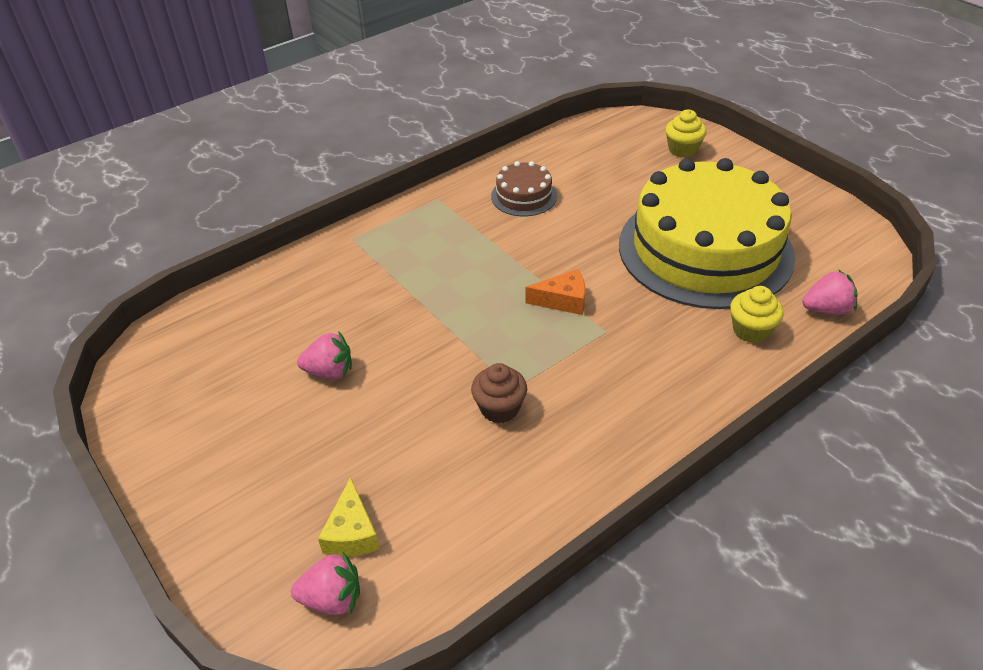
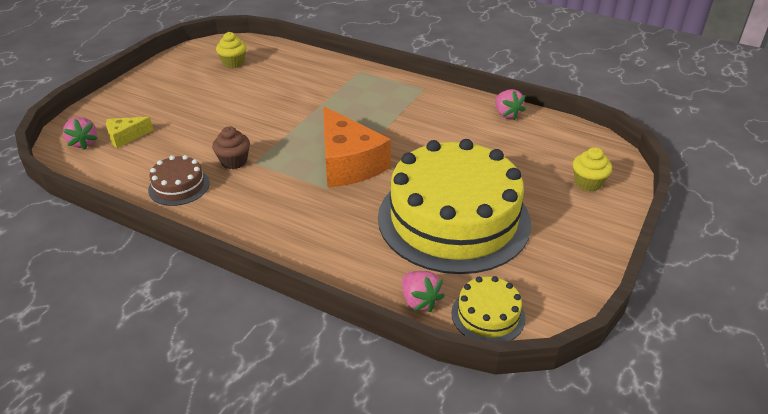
camera: 65 degrees right, 5 degrees down
(329, 371) = (239, 97): pink strawberry -> pink strawberry (506, 114)
(524, 196) = (454, 121): brown cake -> brown cake (179, 186)
(563, 300) = (348, 163): orange cheese -> orange cheese, size x2.06
(751, 330) = (367, 259): yellow cupcake -> yellow cupcake (233, 63)
(856, 270) = (488, 315): none -> yellow cake

